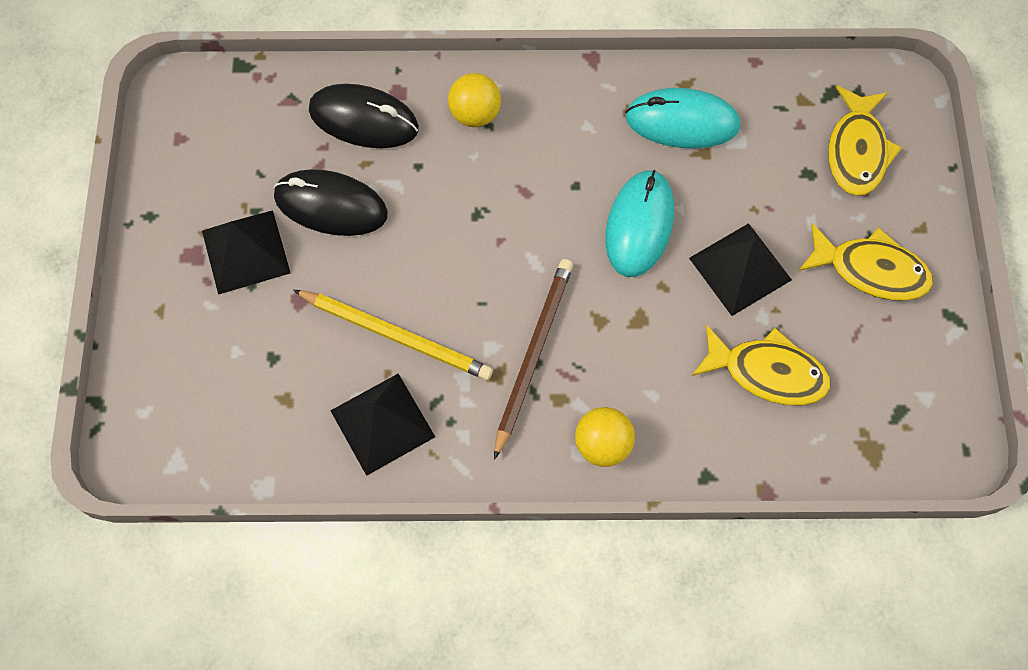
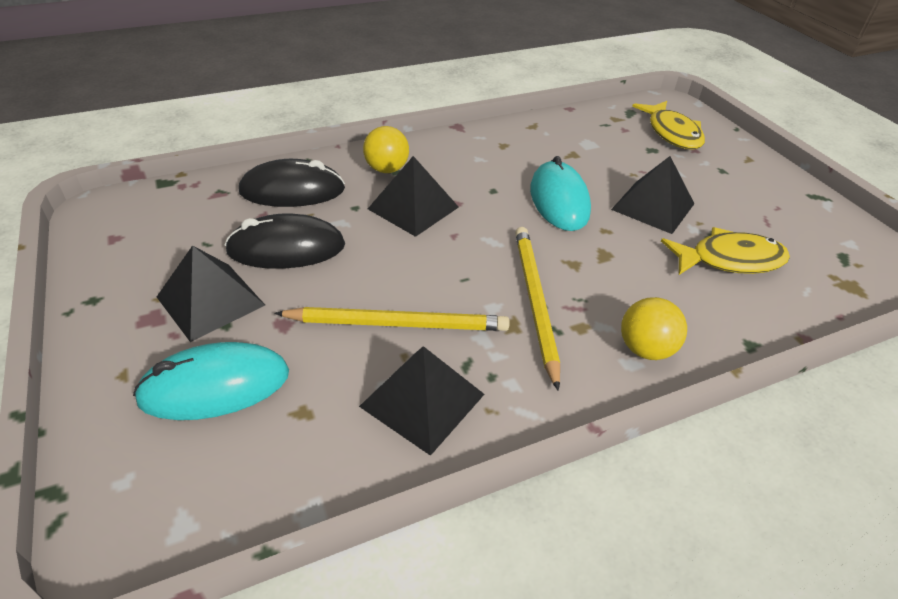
camera: 25 degrees left, 25 degrees down
(476, 186) = (413, 208): none -> black pyramid
(533, 354) = (534, 301): brown pencil -> yellow pencil
(682, 122) = (545, 143): turquoise mouse -> turquoise mouse (215, 386)
(870, 270) = (740, 186): yellow fish -> none

